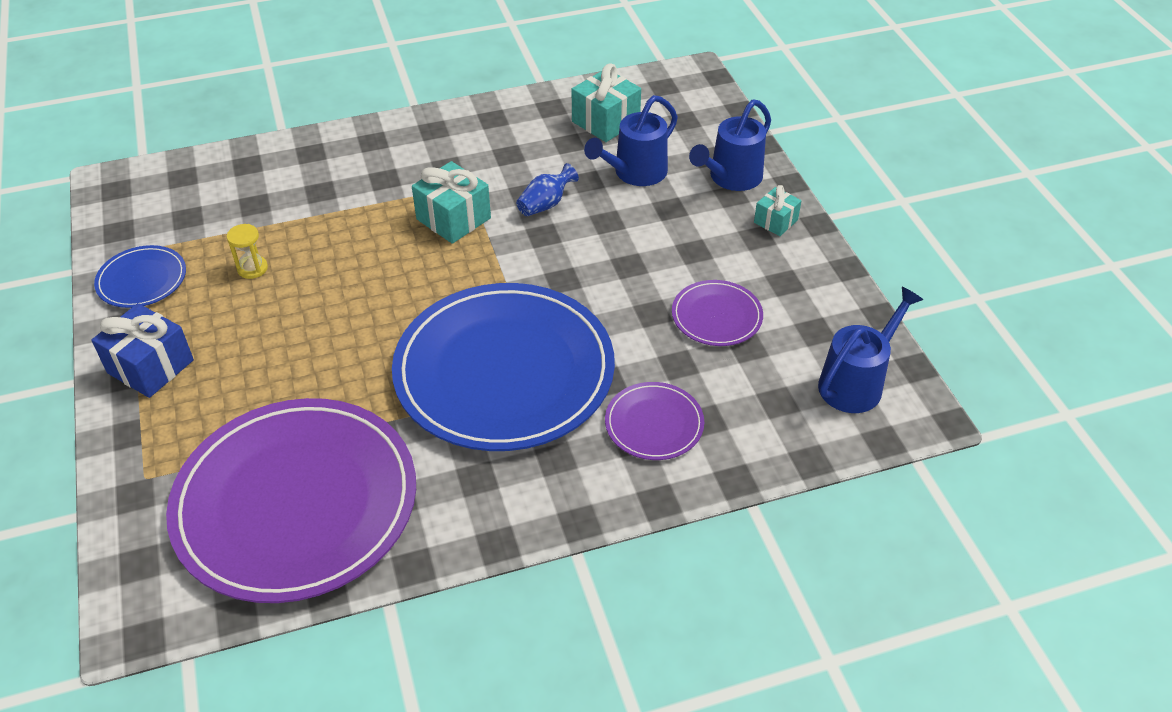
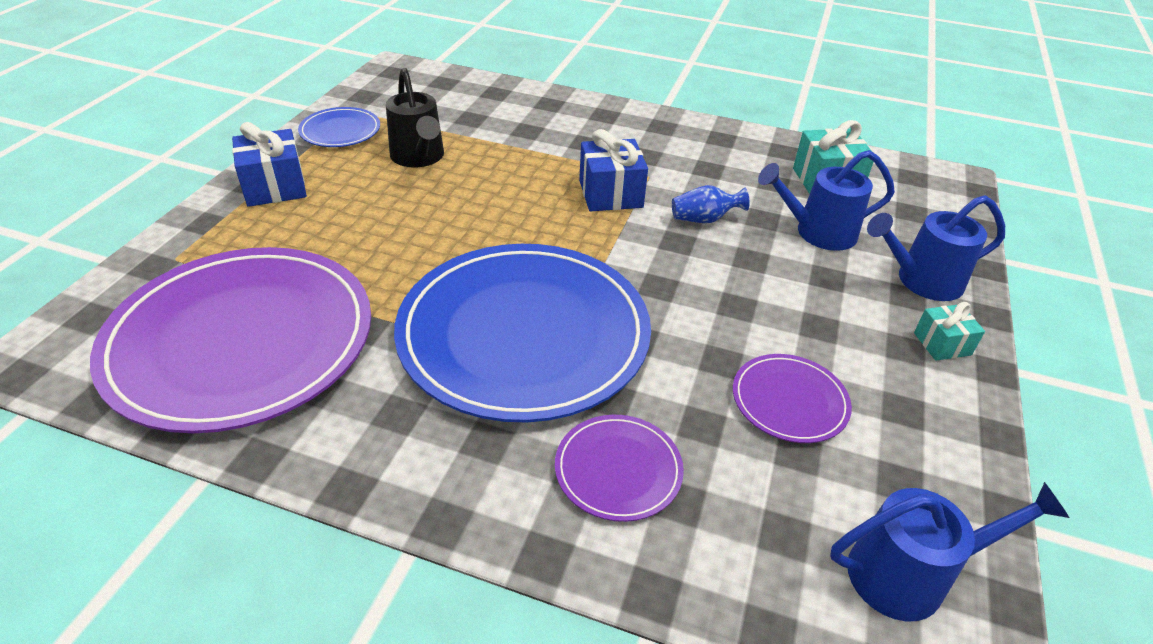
camera: 35 degrees right, 5 degrees down
(252, 268) = (419, 158): yellow hourglass -> black watering can
(453, 219) = (610, 194): turquoise gift -> blue gift

